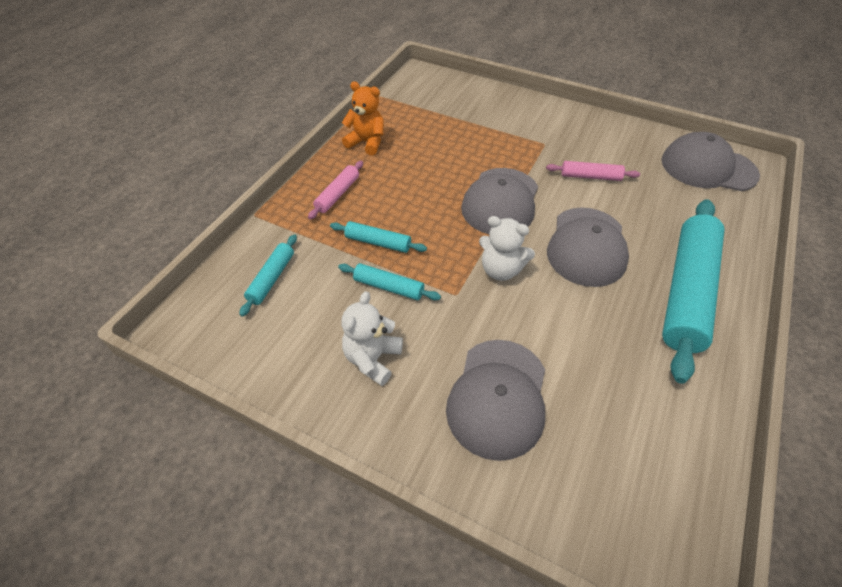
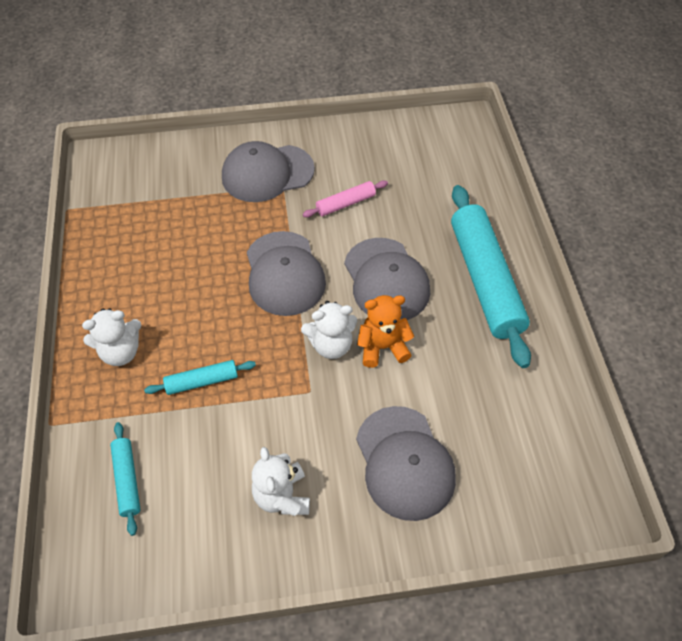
camera: 35 degrees left, 5 degrees up
(338, 194) = (121, 352): pink rolling pin -> white teddy bear
(367, 142) = (104, 275): orange teddy bear -> orange teddy bear (382, 347)
(388, 287) = (246, 420): turquoise rolling pin -> none
(708, 167) = (435, 143): grey cap -> grey cap (267, 173)

